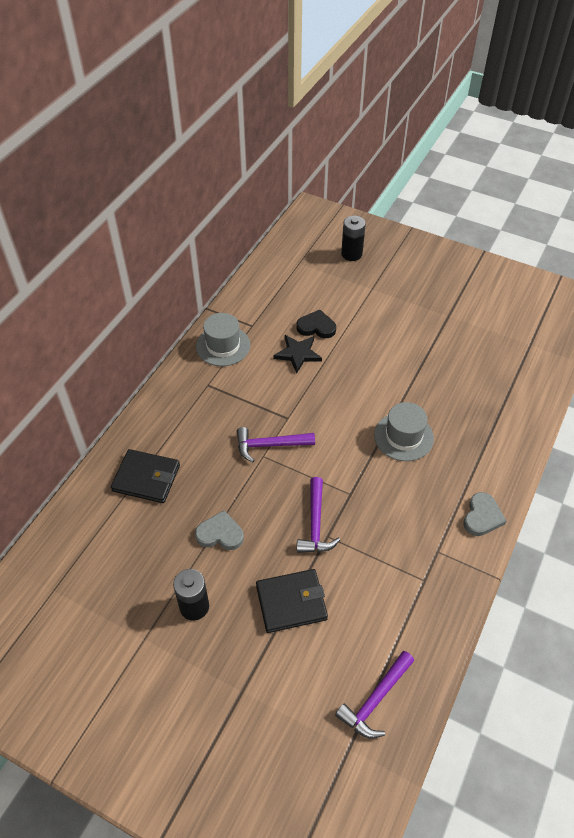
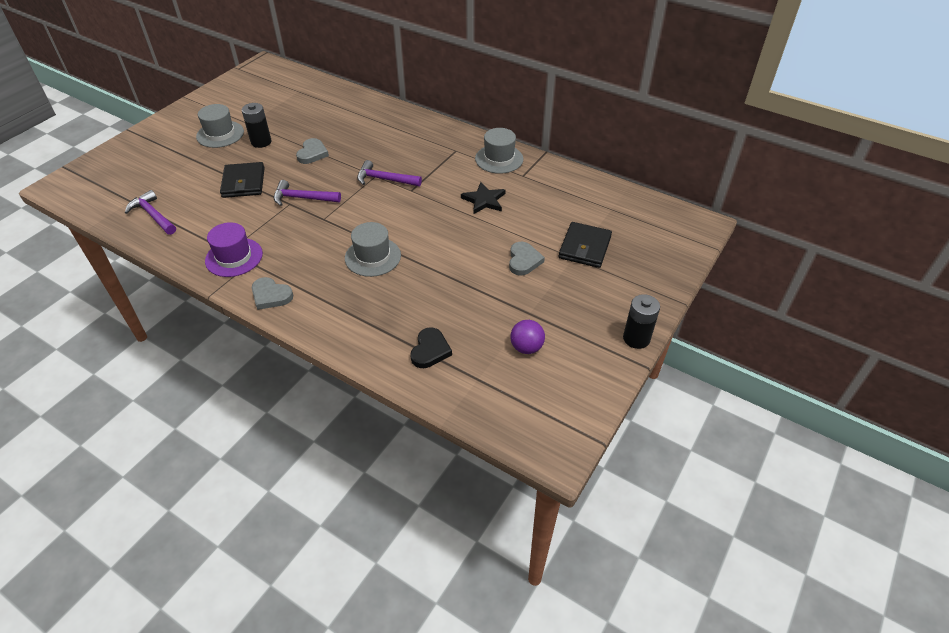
camera: 95 degrees right, 5 degrees down
(146, 478) = (371, 123): black wallet -> black wallet (584, 247)
(174, 673) = (220, 134): none -> grey hat
(270, 445) = (385, 179): purple hammer -> purple hammer turned 75 degrees counterclockwise
(316, 327) = (518, 214): black heart -> black heart (430, 350)
(351, 254) = (628, 247): black battery -> black battery (636, 338)
(383, 321) = (524, 260): none -> grey heart
(433, 571) = (234, 257): none -> purple hat
(487, 316) = (526, 347): none -> purple ball

